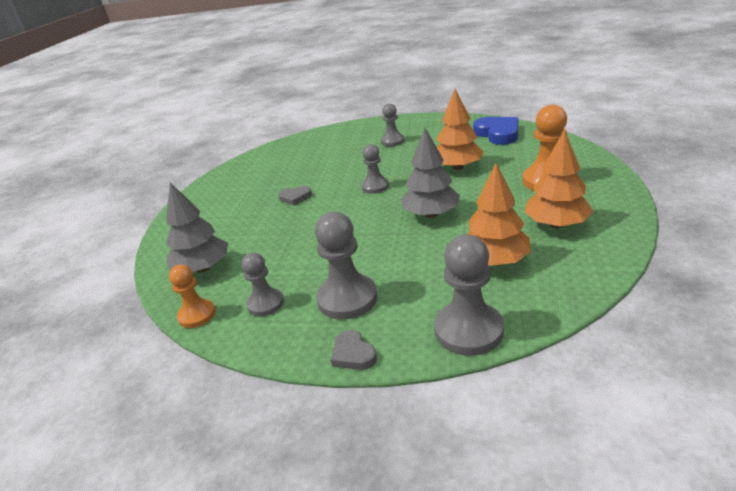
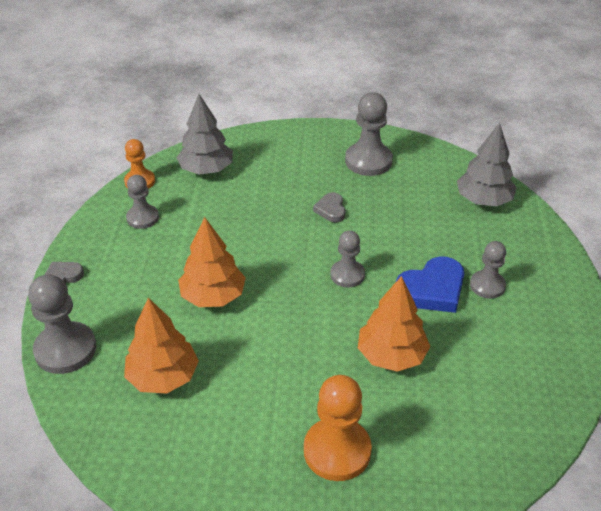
camera: 80 degrees right, 10 degrees up
(347, 299) = (133, 268): grey pawn -> grey pawn (368, 161)
(431, 214) = (270, 326): grey tree -> grey tree (483, 200)
(498, 134) = (510, 411): blue heart -> blue heart (432, 289)
(556, 224) = (222, 442): orange tree -> orange tree (213, 296)

